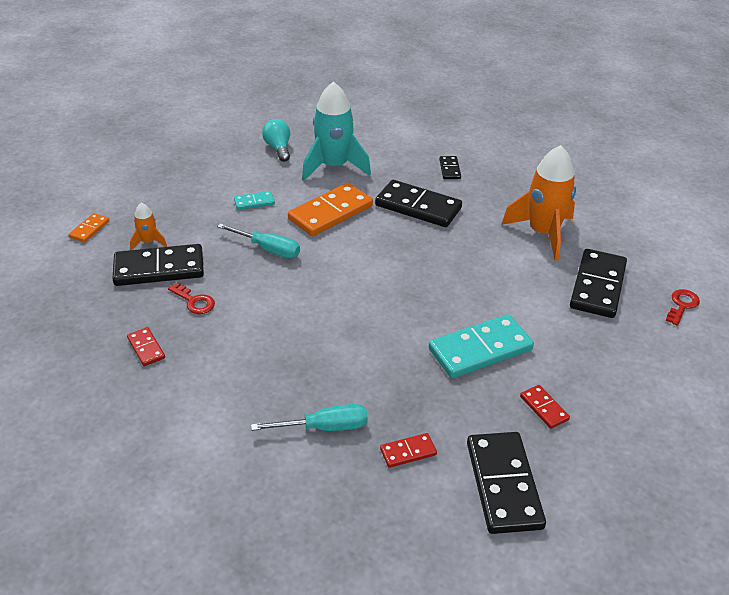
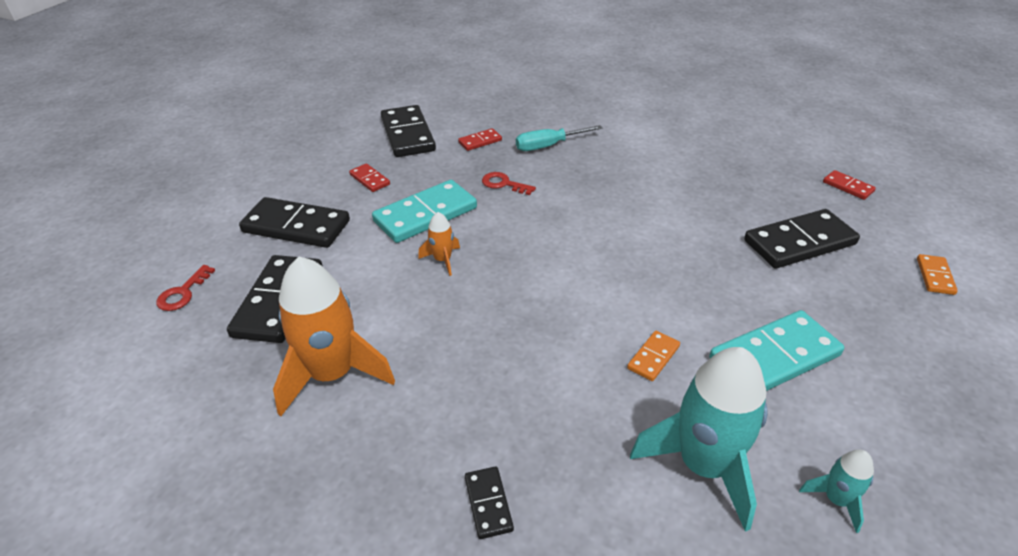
camera: 170 degrees right, 0 degrees up
(146, 348) = (733, 173): red domino -> red domino (847, 187)
(148, 242) = (846, 271): orange rocket -> orange rocket (442, 260)
(194, 301) = (729, 216): red key -> red key (503, 184)
(254, 202) = (774, 357): turquoise domino -> turquoise domino, size x2.07
(269, 249) = (698, 285): turquoise screwdriver -> none
(278, 148) = (836, 500): turquoise light bulb -> turquoise rocket
(330, 213) = (653, 357): orange domino -> orange domino, size x0.48
(418, 207) = (527, 394): black domino -> black domino (296, 227)

